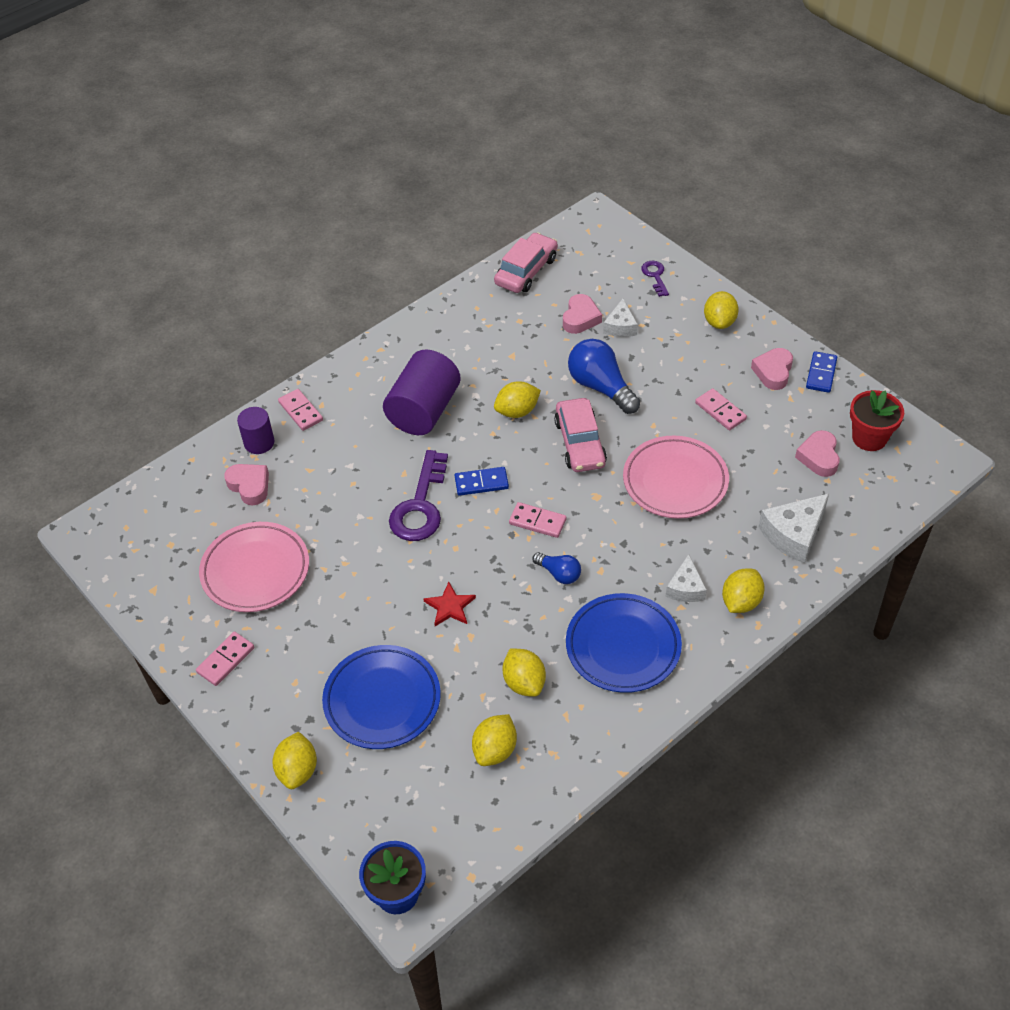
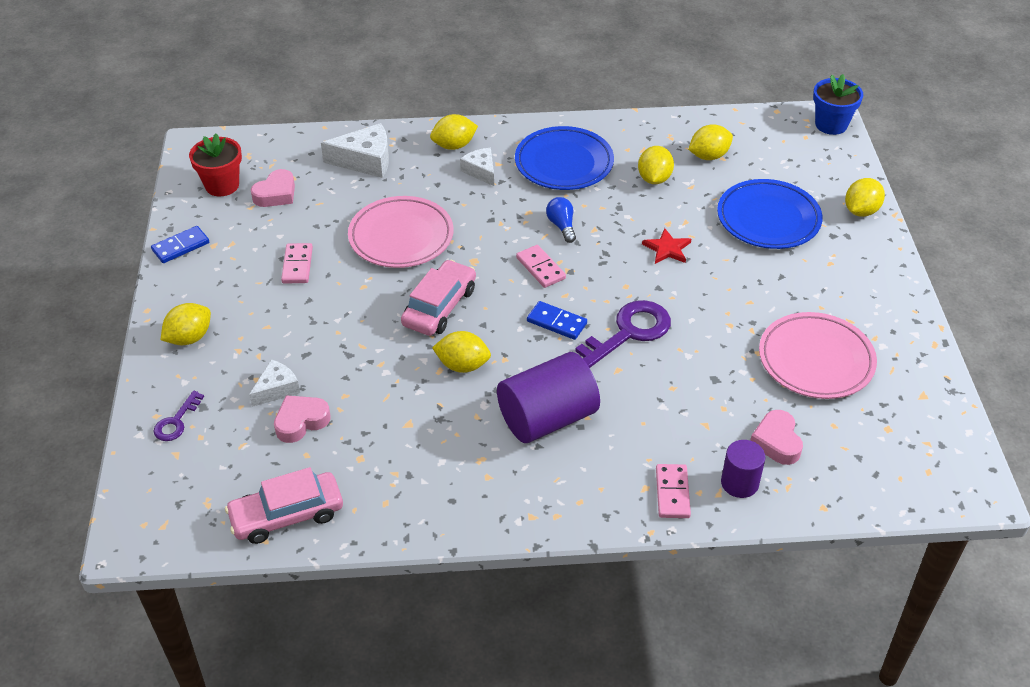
camera: 145 degrees left, 5 degrees down
(226, 660) = (881, 305): pink domino -> none
(601, 387) = (365, 343): blue light bulb -> none
(685, 588) = (481, 171): white cheese -> white cheese turned 75 degrees counterclockwise
(773, 372) = (213, 270): pink heart -> none

